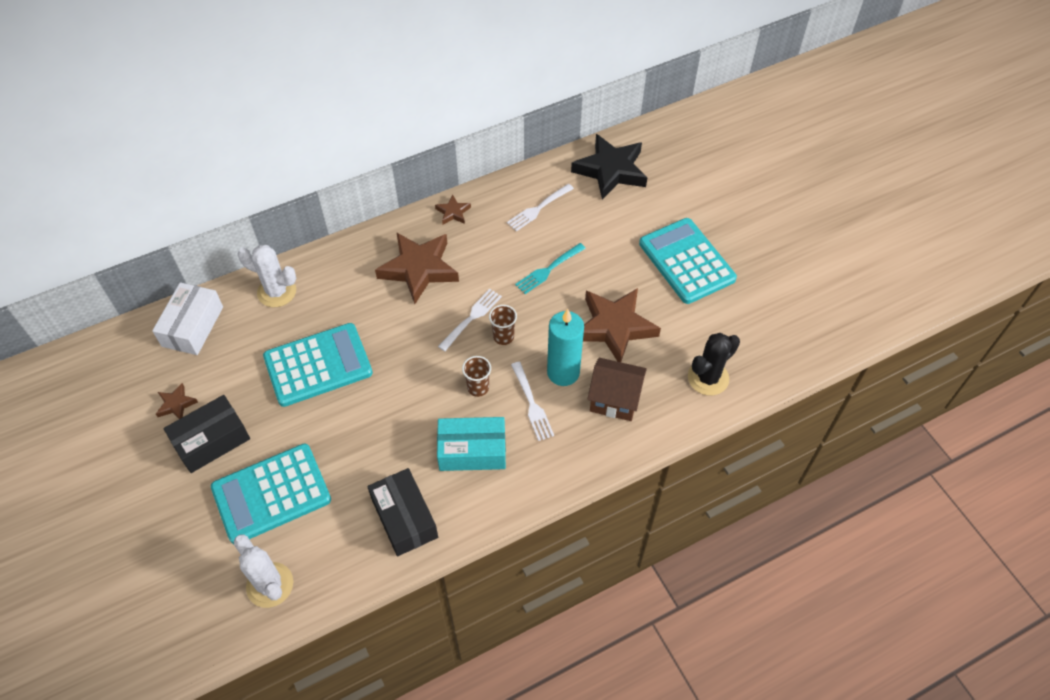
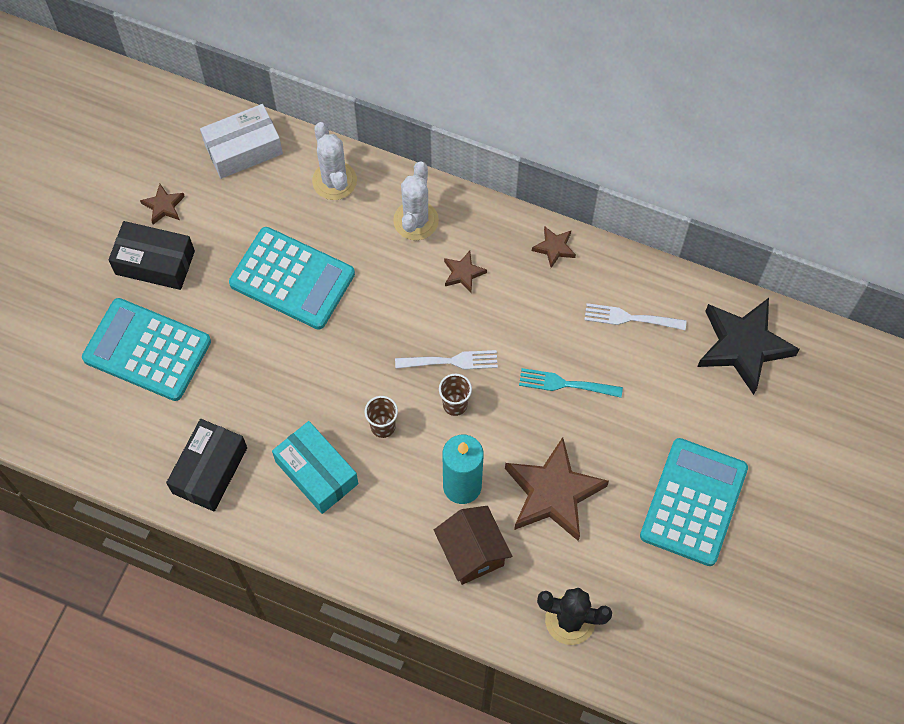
camera: 50 degrees right, 10 degrees up
(270, 585) = (72, 418): white cactus -> white cactus (416, 220)
(419, 269) = (463, 273): brown star -> brown star, size x0.45
(531, 403) = (406, 484): white fork -> none

